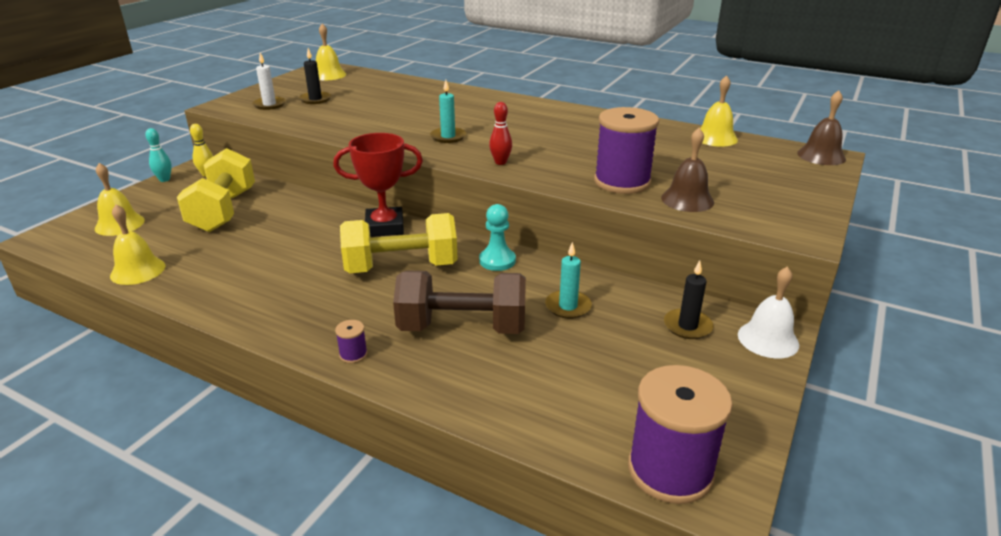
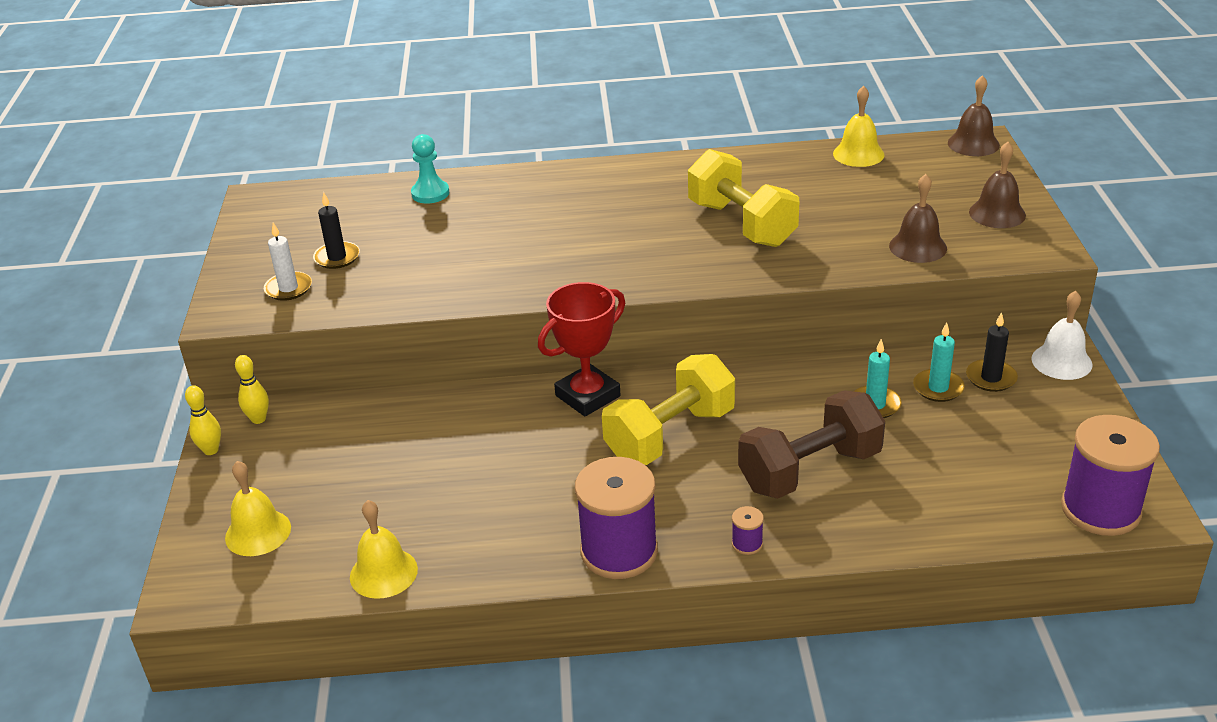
camera: 30 degrees left, 5 degrees up
(164, 179) = (211, 450): turquoise bowling pin -> yellow bowling pin
(223, 211) = (365, 458): yellow dumbbell -> yellow dumbbell (741, 224)
(329, 75) = (287, 209): yellow bell -> none
(448, 137) = (587, 255): turquoise candle -> turquoise candle (938, 388)
(497, 261) = (754, 385): turquoise pawn -> turquoise pawn (430, 193)
(500, 162) = (691, 269): red bowling pin -> none
(622, 182) = (837, 248): purple spool -> purple spool (619, 551)
(786, 200) = (997, 213): none -> brown bell

